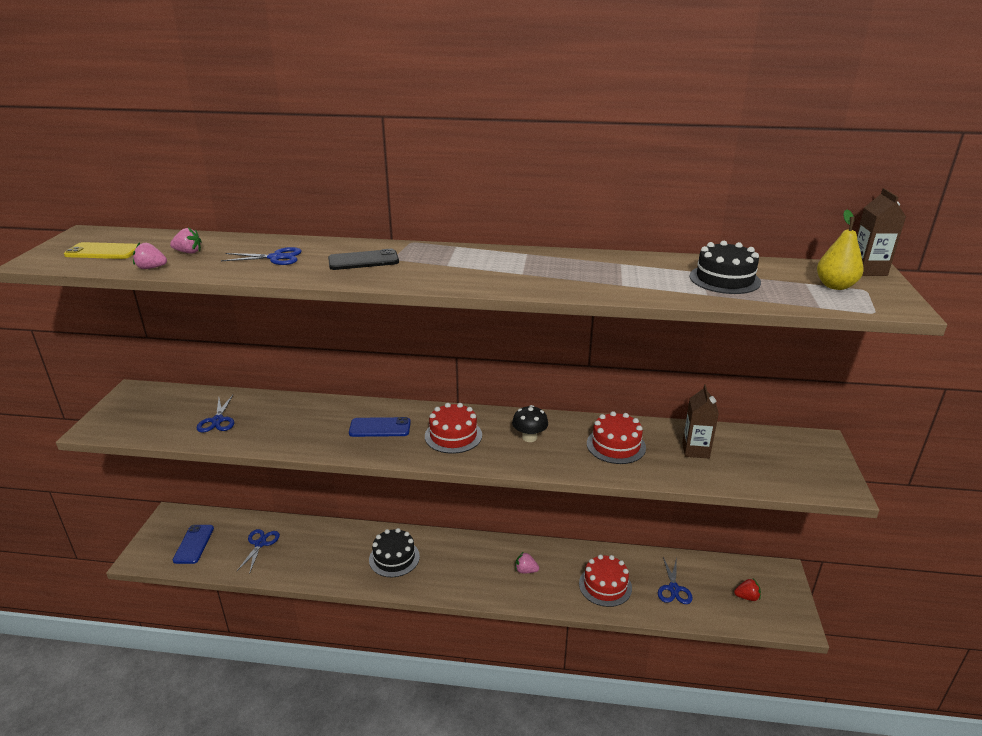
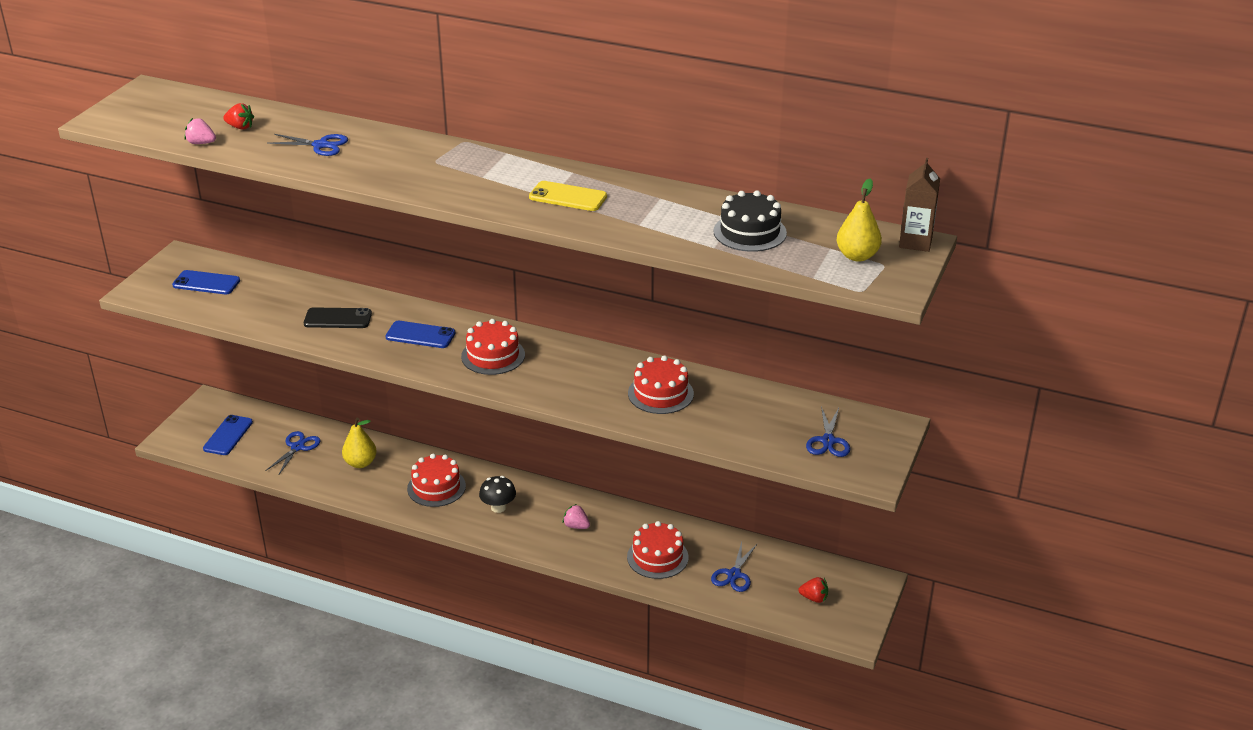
camera: 15 degrees right, 5 degrees up
(103, 252) = (161, 116): yellow phone -> yellow phone (568, 197)
(162, 411) = (206, 283): none -> blue phone
(188, 252) = (240, 127): pink strawberry -> red strawberry
(217, 420) = (258, 302): blue scissors -> blue scissors (828, 441)
(320, 548) = (360, 463): none -> yellow pear
(363, 261) = (403, 160): black phone -> black phone (338, 319)
(394, 558) = (436, 487): black cake -> red cake
(529, 437) = (572, 370): black mushroom -> black mushroom (498, 507)
(695, 450) = (744, 412): brown carton -> none

